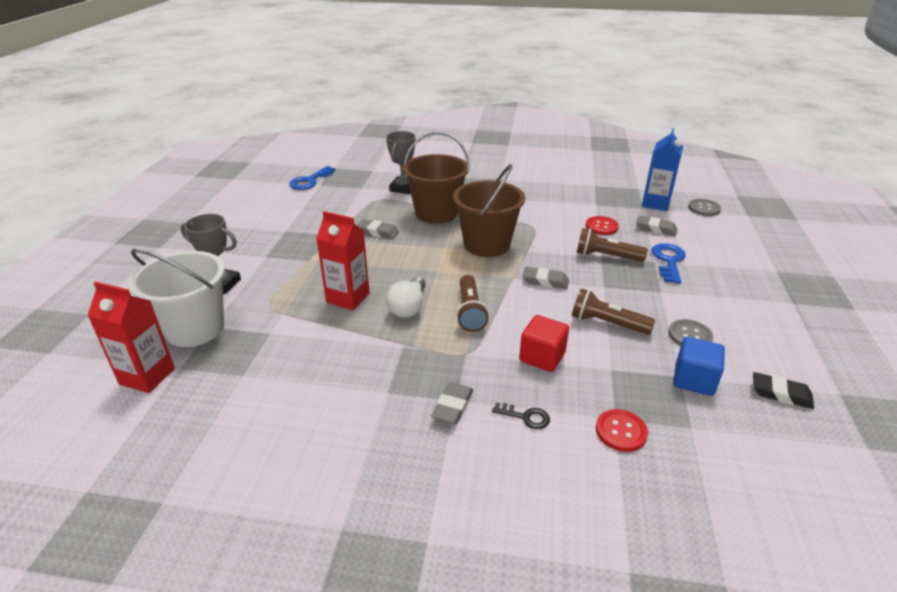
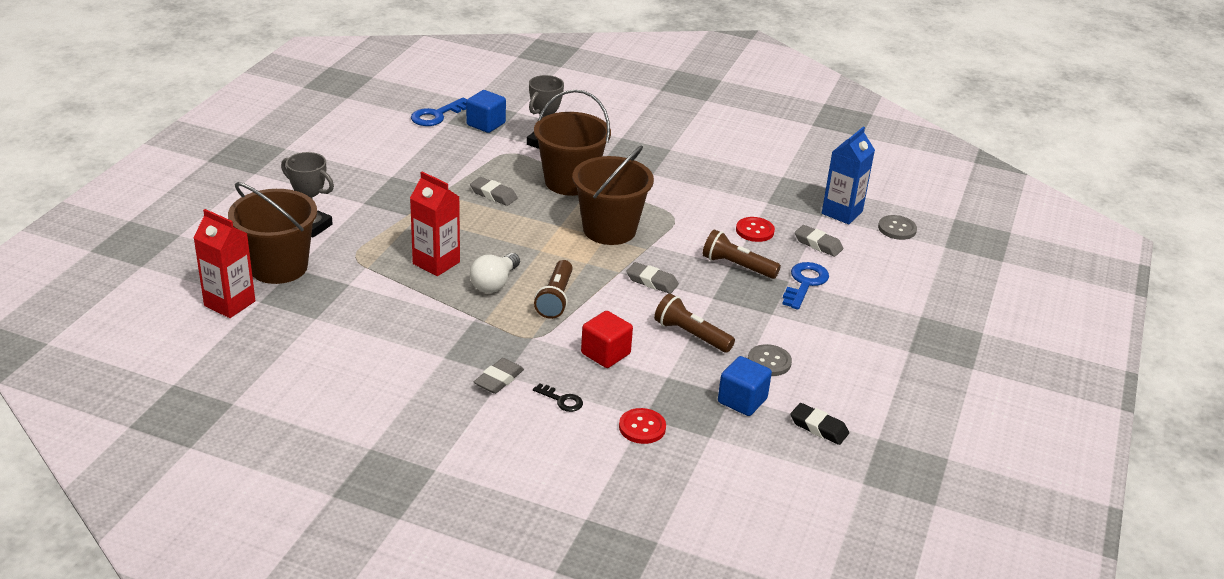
camera: 10 degrees right, 0 degrees up
(195, 328) = (278, 267): white bucket -> brown bucket
(351, 182) = (486, 124): none -> blue cube

